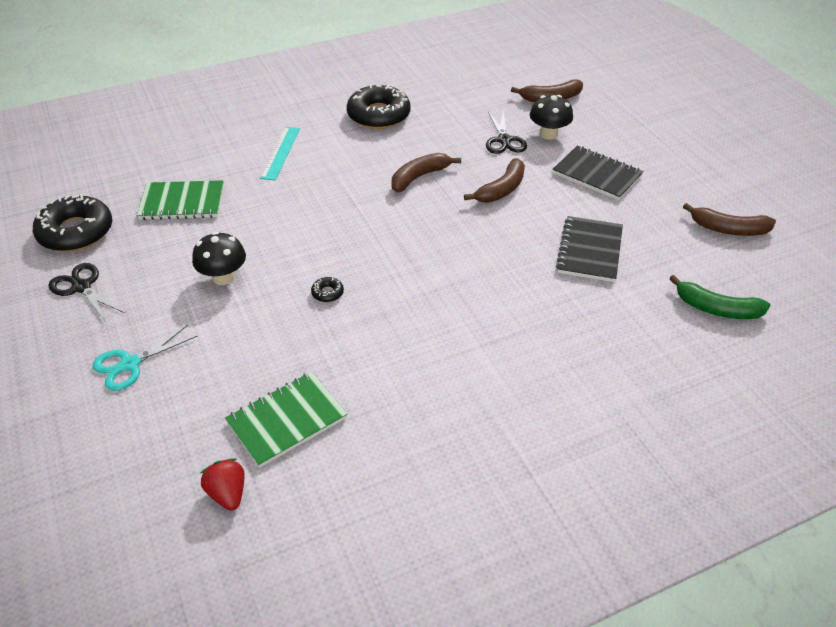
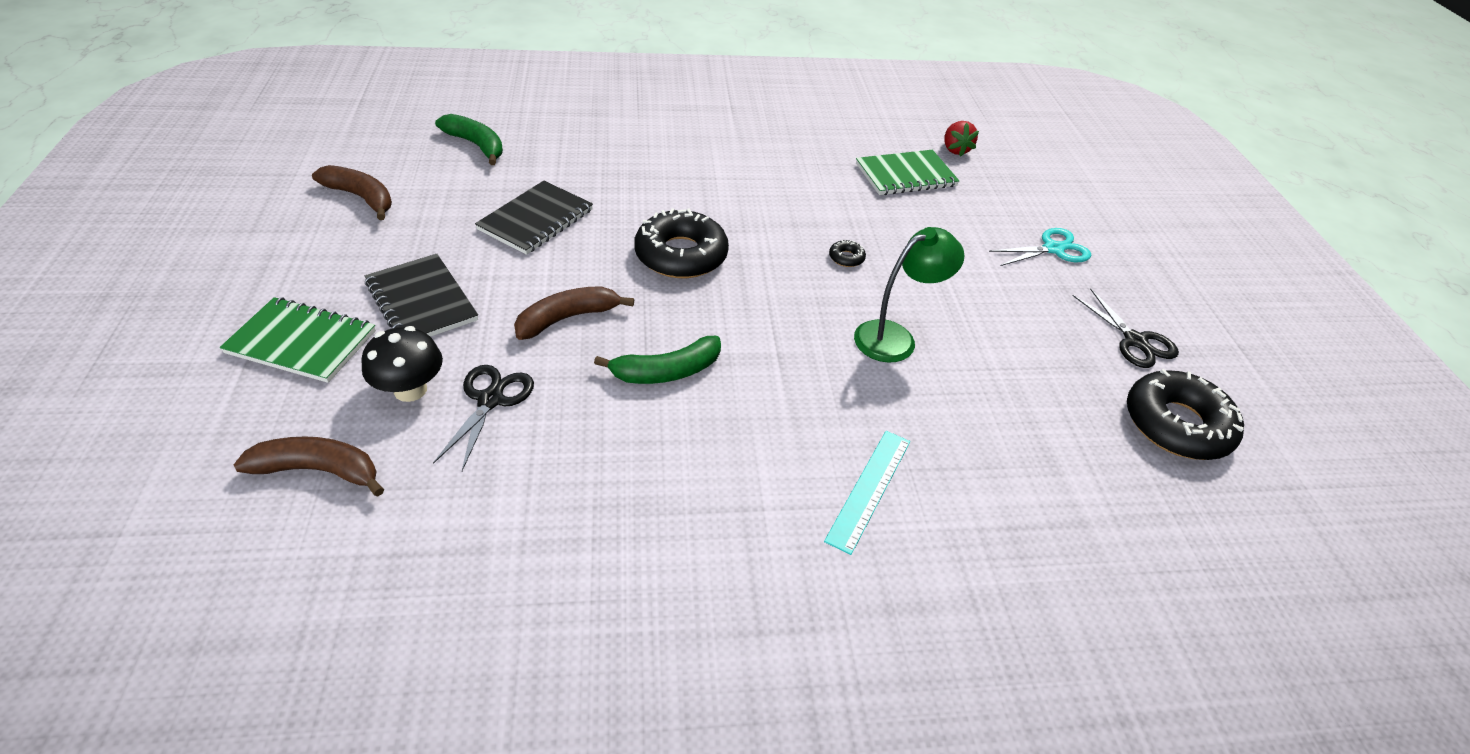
camera: 165 degrees left, 0 degrees up
(182, 202) = (1030, 432): green notebook -> green notebook (302, 342)
(223, 277) = (963, 306): black mushroom -> none
(276, 237) = (895, 337): none -> green lamp
(378, 115) = (662, 532): black donut -> black donut (681, 255)
(419, 177) = (666, 371): brown banana -> green banana

